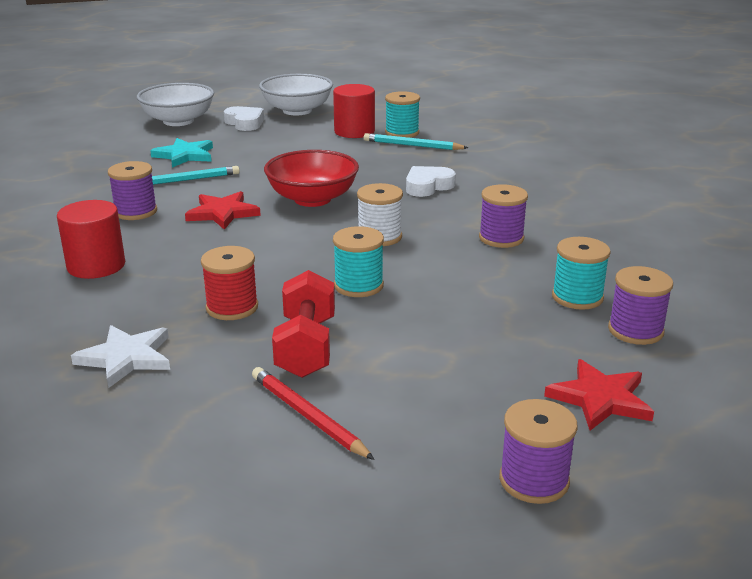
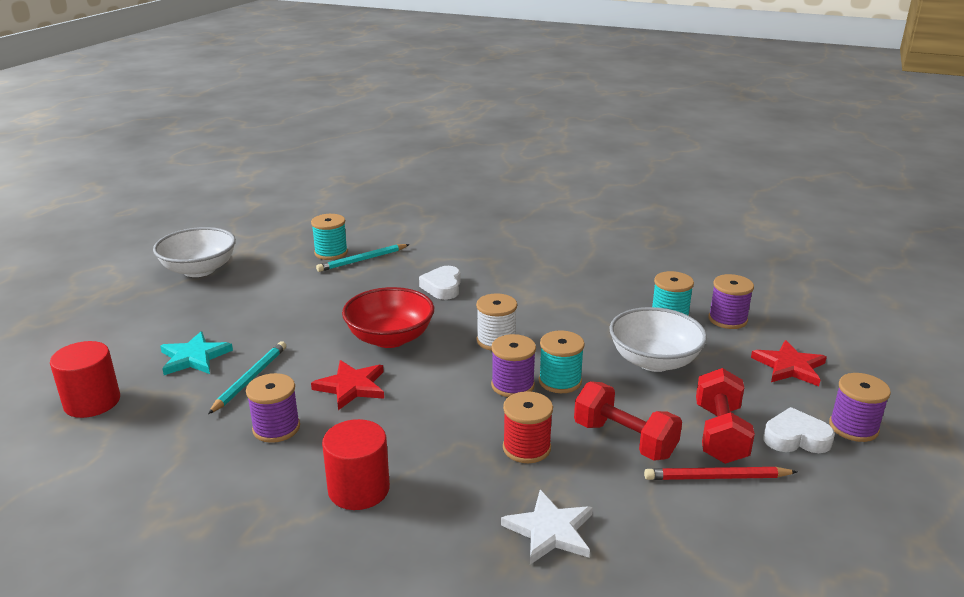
camera: 50 degrees left, 0 degrees up
(178, 121) = (103, 329): white bowl -> white bowl (654, 361)
(245, 123) = (177, 302): white heart -> white heart (795, 438)
(354, 131) = (292, 268): red cylinder -> red cylinder (92, 402)
(389, 395) = (719, 434): none -> red dumbbell
(501, 238) = (561, 301): purple spool -> purple spool (512, 385)

